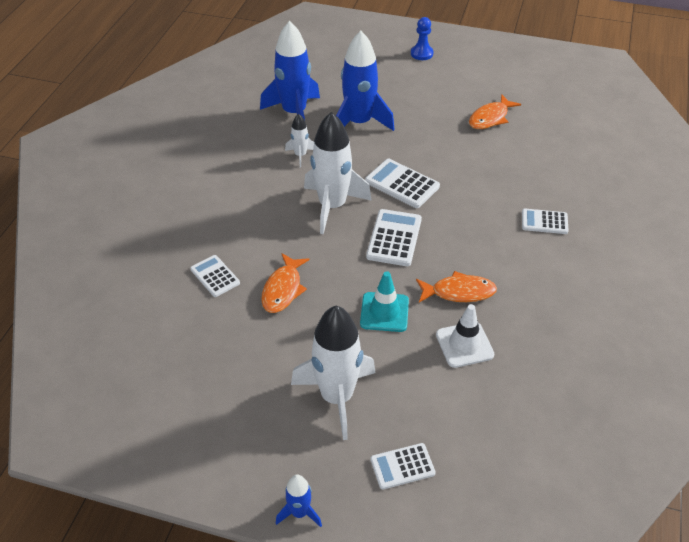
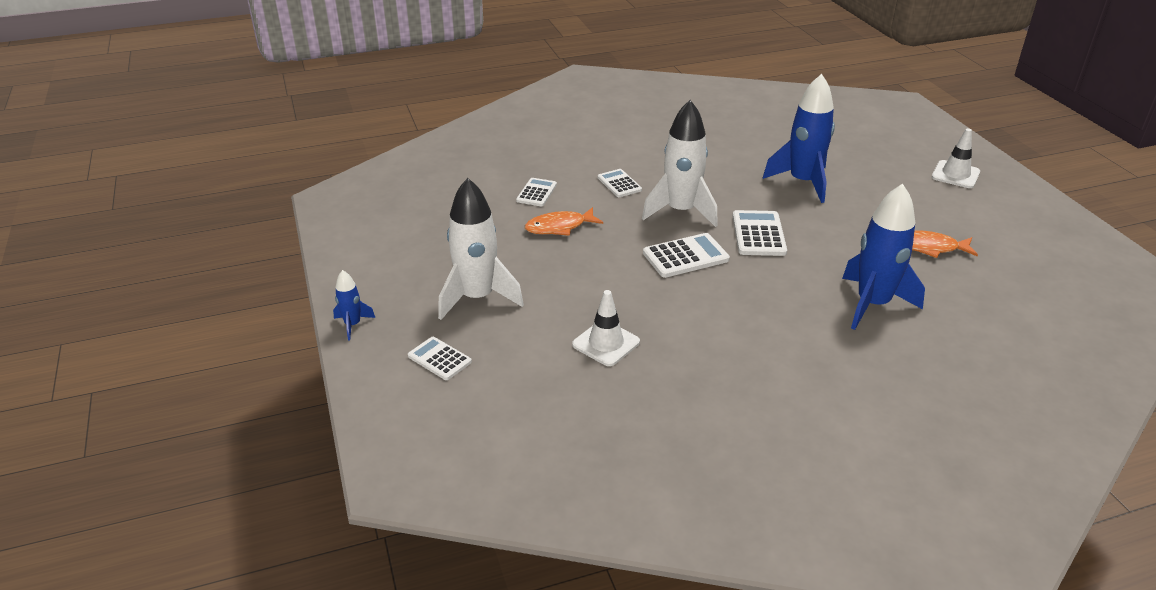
camera: 55 degrees right, 10 degrees down
(294, 113) = (764, 148): blue rocket -> blue rocket (872, 304)
(300, 155) = (718, 172): white rocket -> none
(384, 312) = (593, 285): turquoise traffic cone -> none
(421, 54) = (955, 175): blue pawn -> white traffic cone
(459, 292) = (665, 316): orange fish -> none
(544, 222) = (828, 335): white calculator -> white calculator (619, 184)

